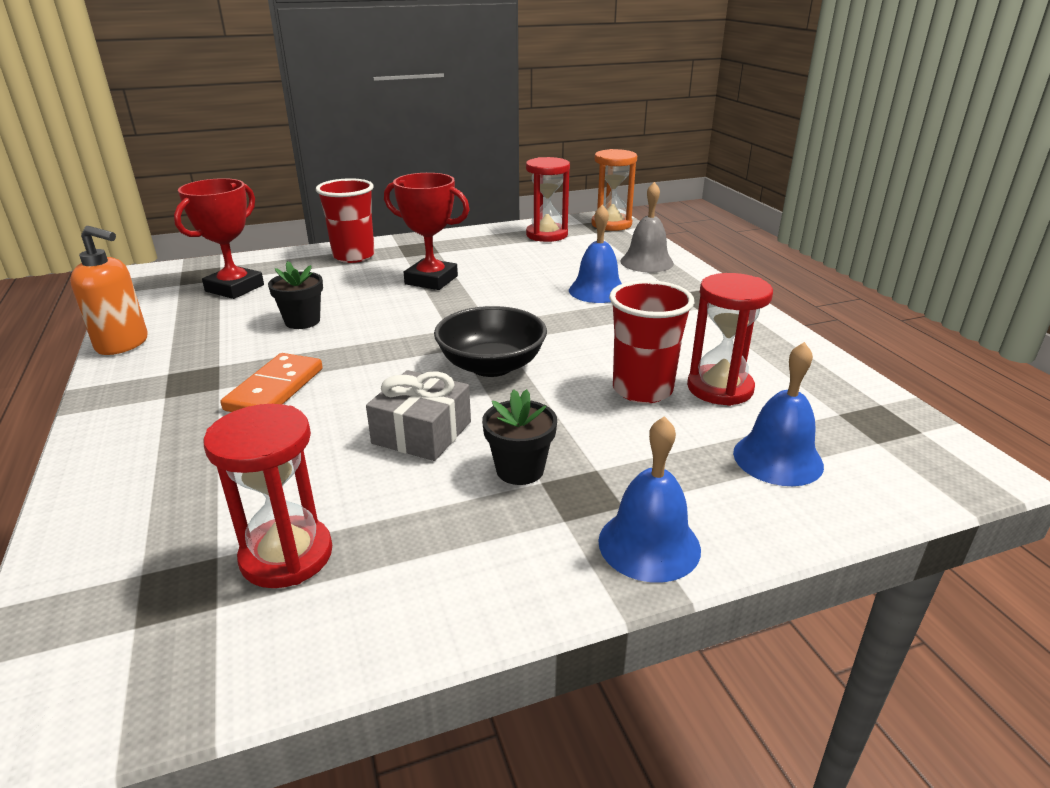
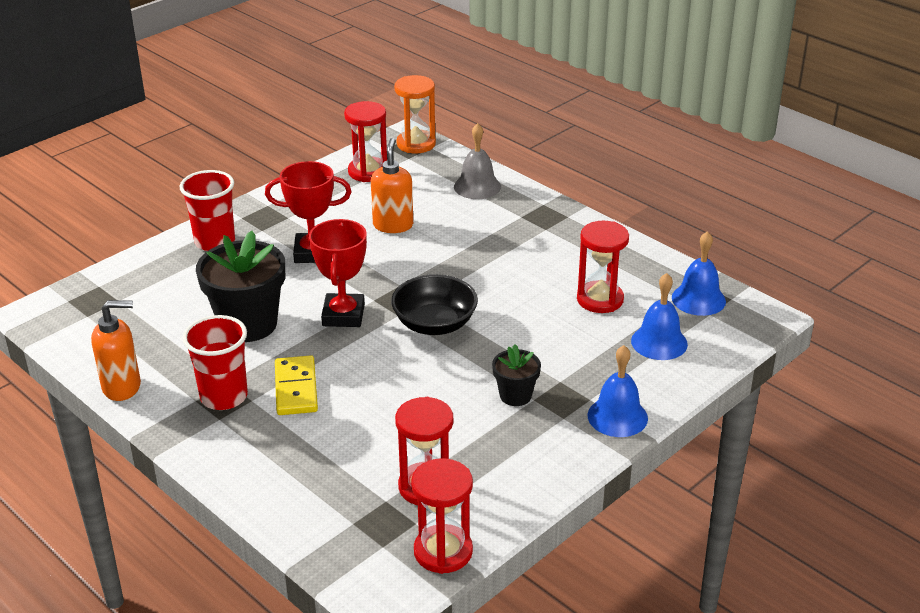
camera: 25 degrees left, 5 degrees up
(200, 674) = (443, 551): none -> red hourglass
(235, 288) = (146, 306): red trophy -> red trophy (343, 315)
(275, 389) = (296, 388): orange domino -> yellow domino
(302, 321) = (248, 324): black flower pot -> black flower pot, size x1.93
(422, 432) = (433, 389): grey gift -> none
(531, 275) = (393, 225): none -> orange soap dispenser
(597, 291) = (459, 230): blue bell -> blue bell (698, 299)
(642, 390) = (551, 315): red cup -> red cup (224, 397)

